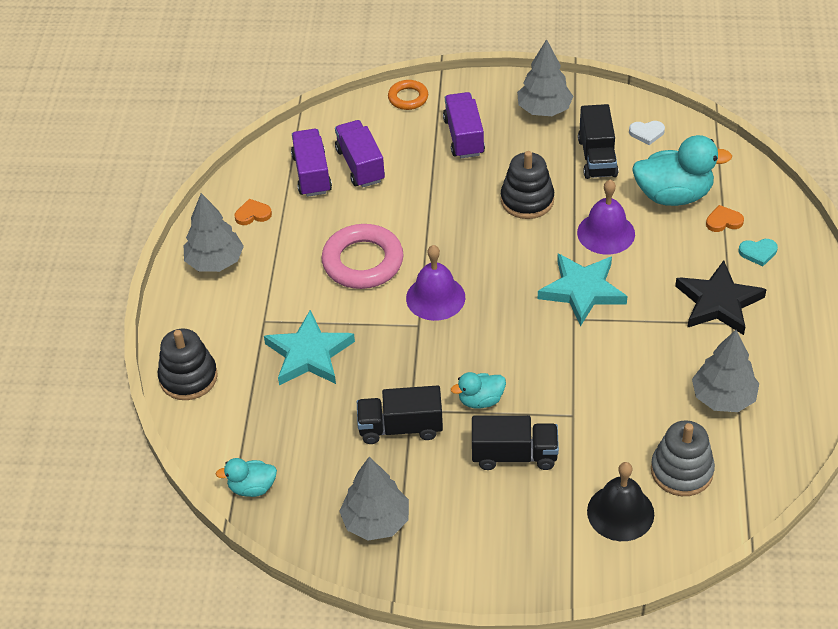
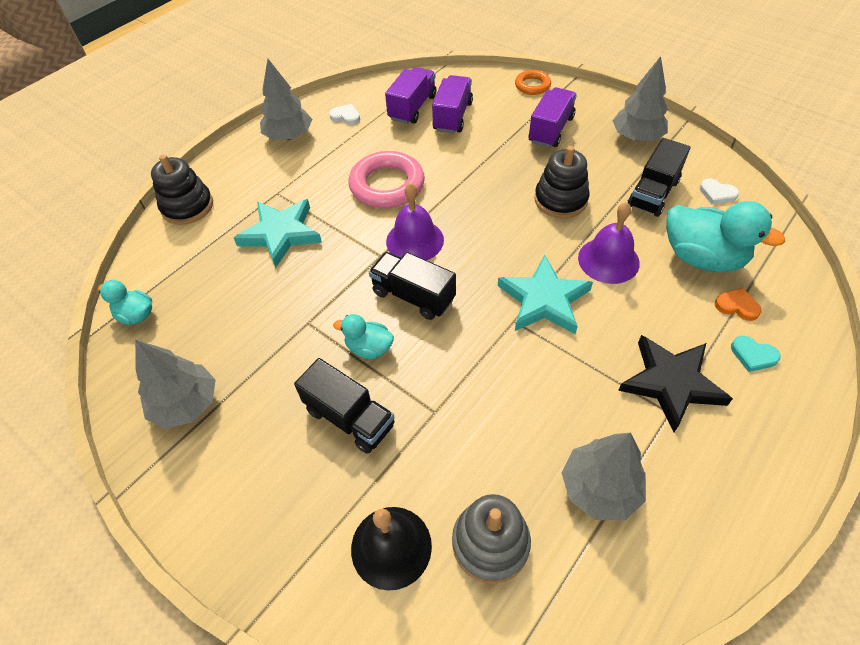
camera: 35 degrees right, 5 degrees up
(253, 214) = (346, 116): orange heart -> white heart
(400, 427) = (285, 333): black truck -> black truck (413, 296)

